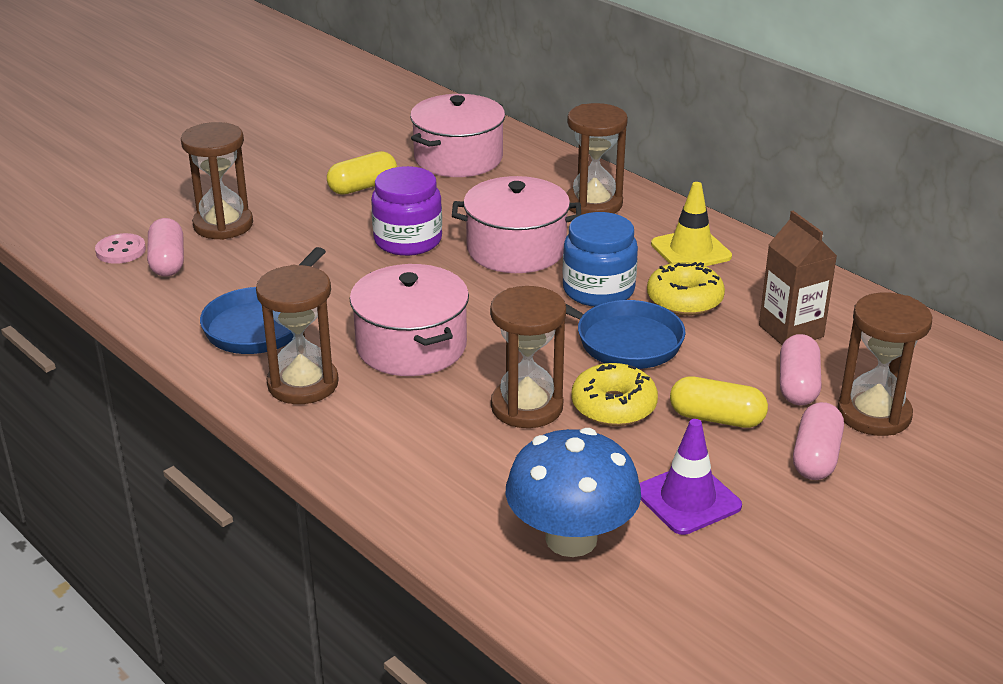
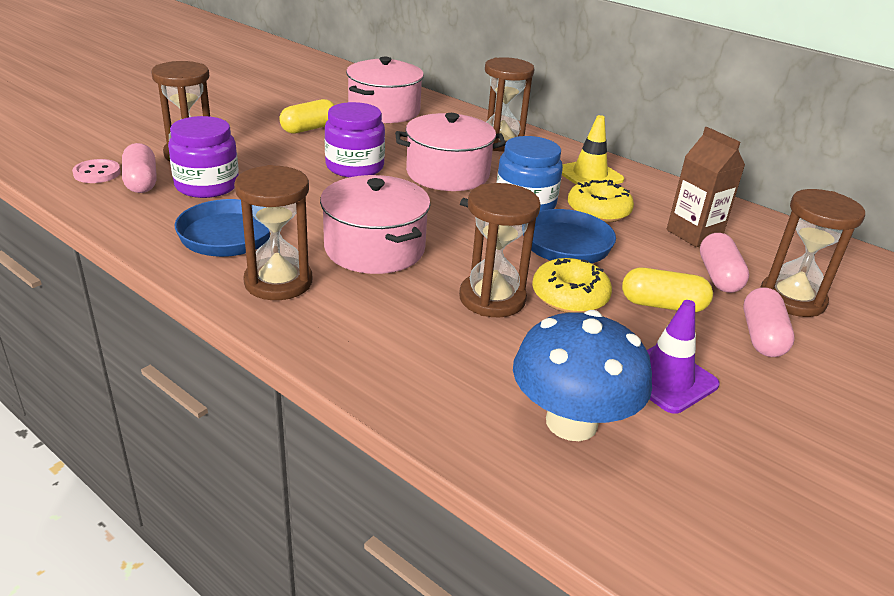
camera: 10 degrees left, 0 degrees up
(238, 266) = (207, 185): none -> purple jar

